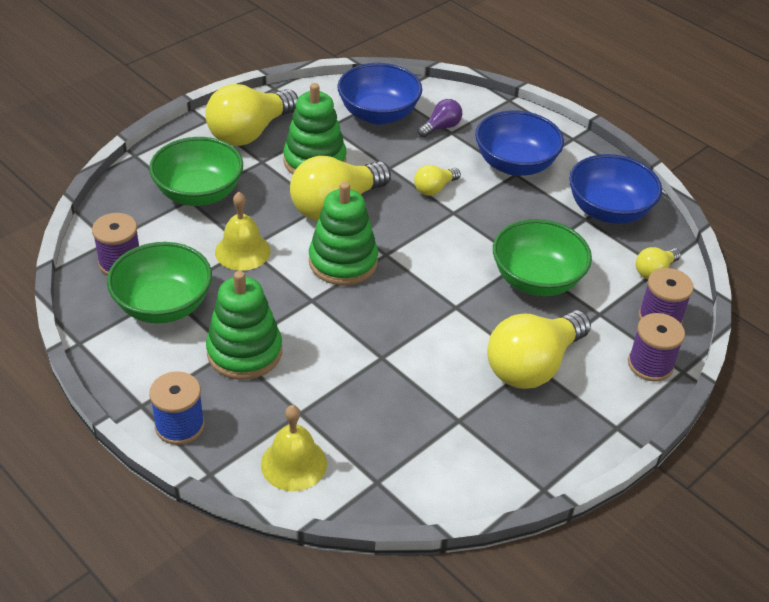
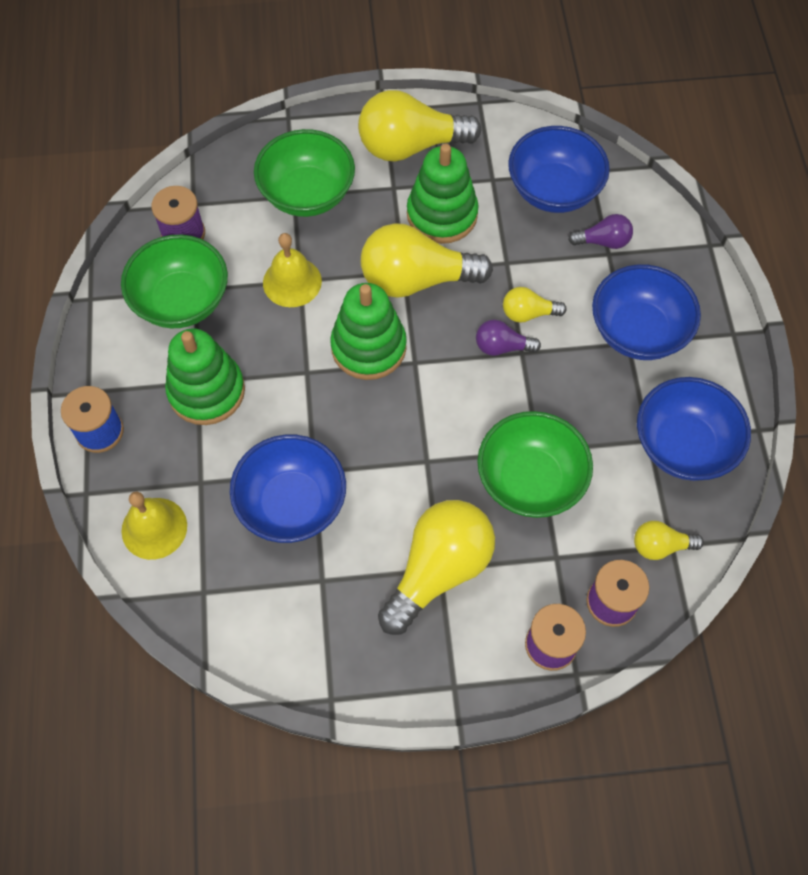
camera: 40 degrees right, 20 degrees up
(386, 386) = (292, 503): none -> blue bowl
(437, 215) = (502, 347): none -> purple light bulb
(533, 365) = (438, 570): yellow light bulb -> yellow light bulb turned 135 degrees clockwise

